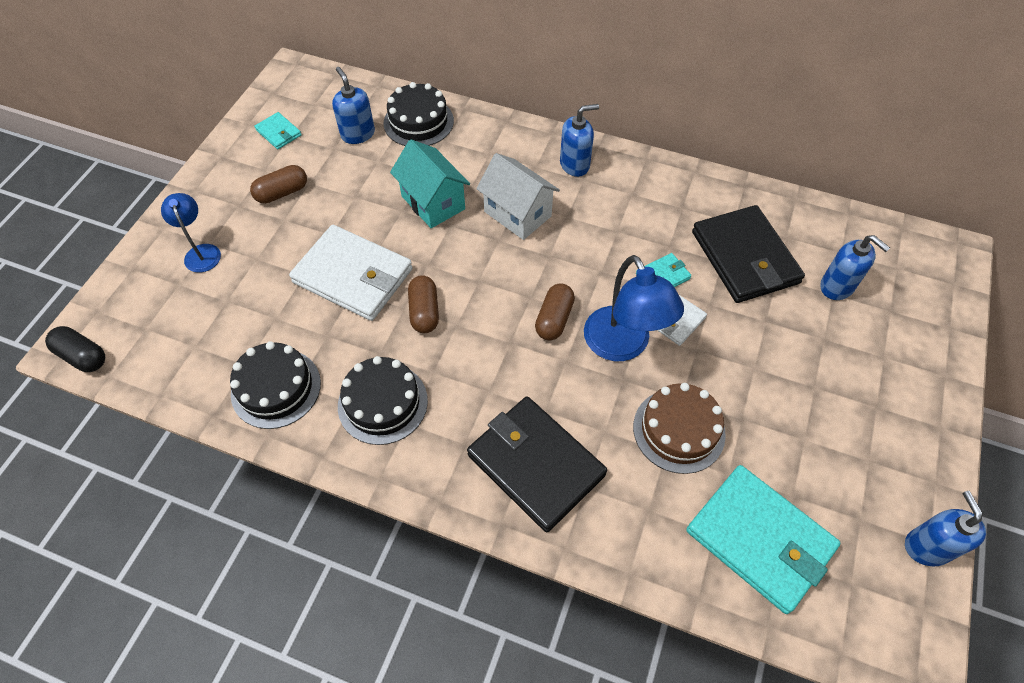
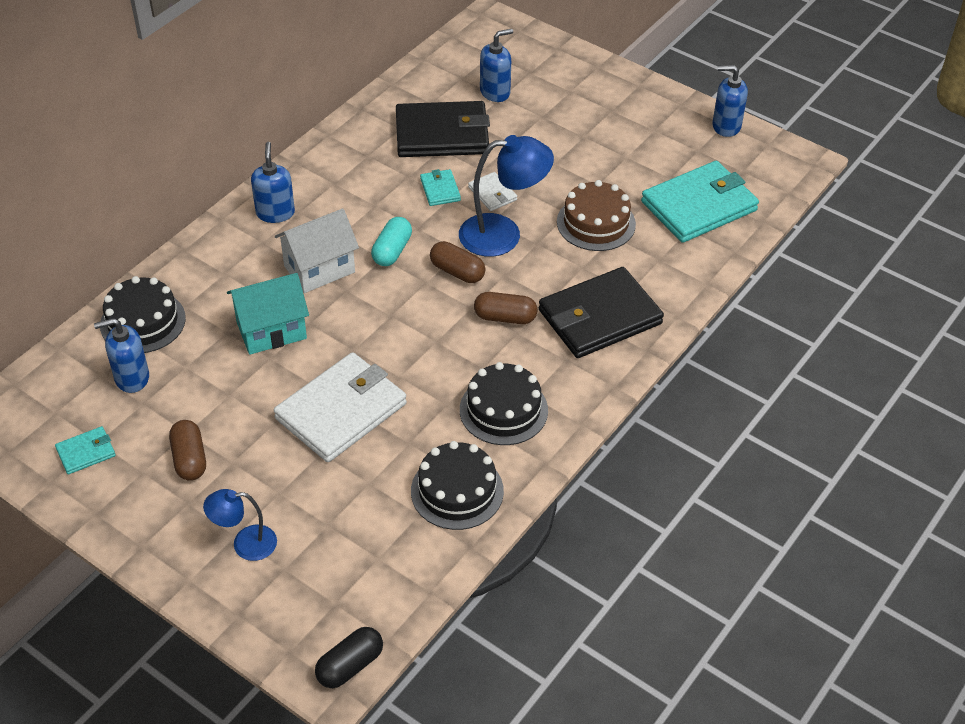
camera: 75 degrees left, 10 degrees down
(424, 312) = (411, 362): brown capsule -> brown capsule (505, 317)
(561, 260) = (392, 251): none -> turquoise capsule

